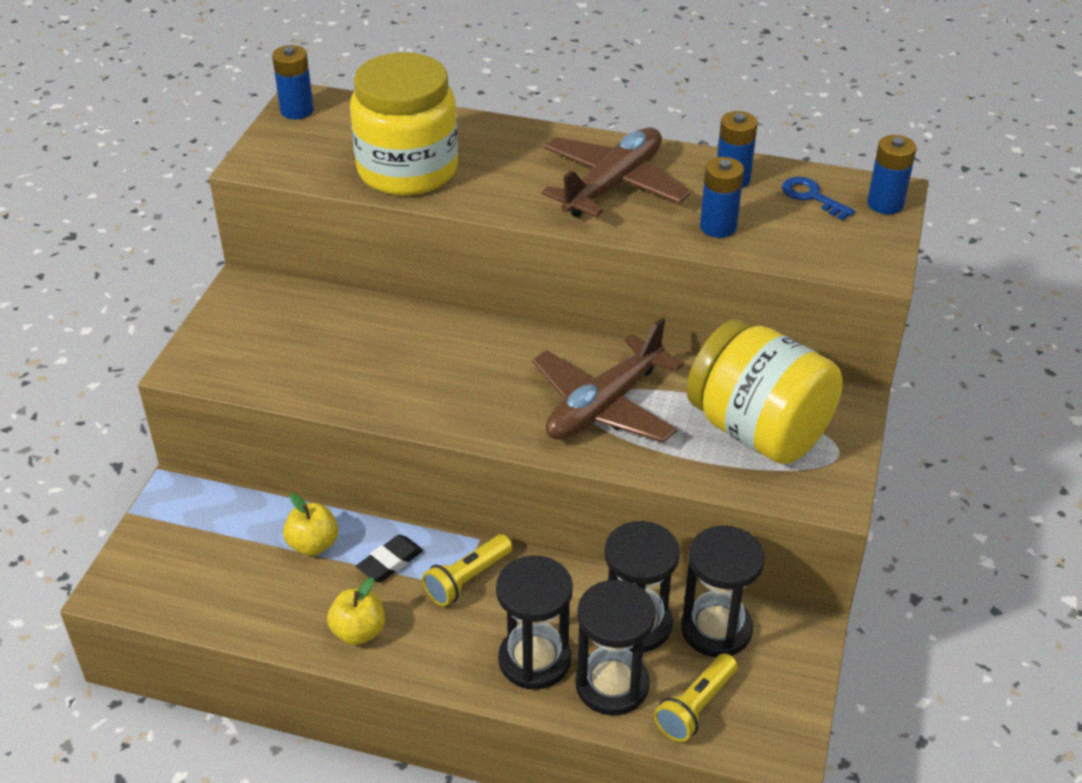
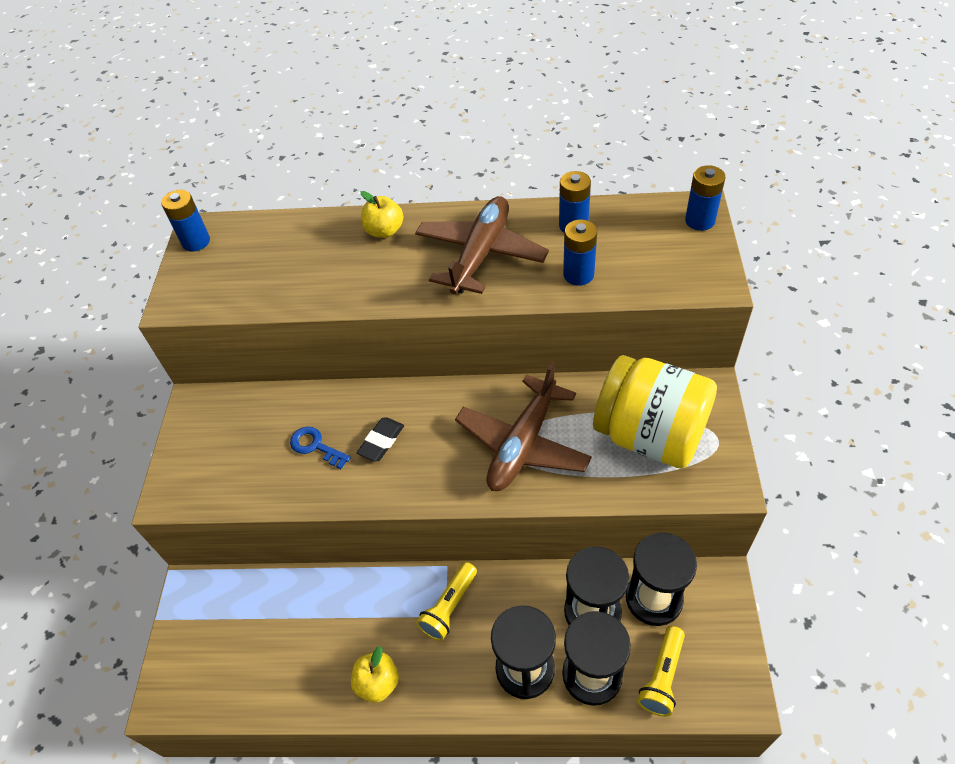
camera: 10 degrees left, 10 degrees up
(313, 544) = (317, 608): yellow apple -> yellow apple (384, 231)
(390, 562) = (383, 608): black eraser -> black eraser (381, 441)
(407, 170) = (307, 279): yellow jar -> none
(812, 197) = (641, 227): blue key -> blue key (316, 446)

